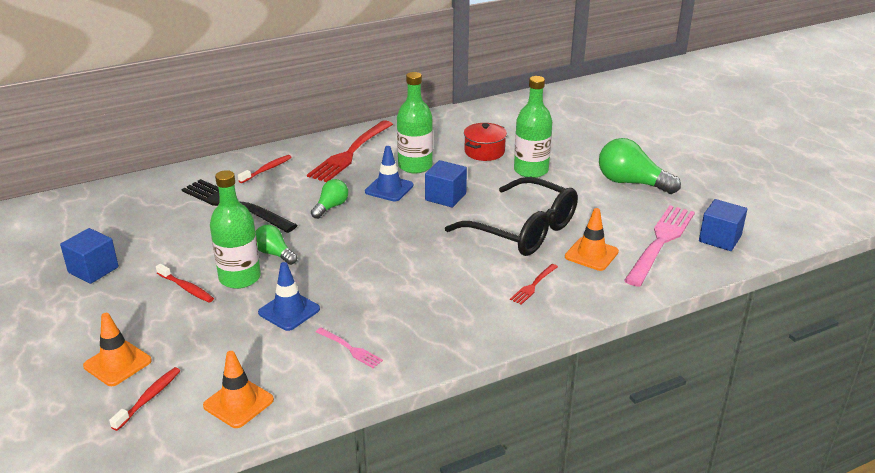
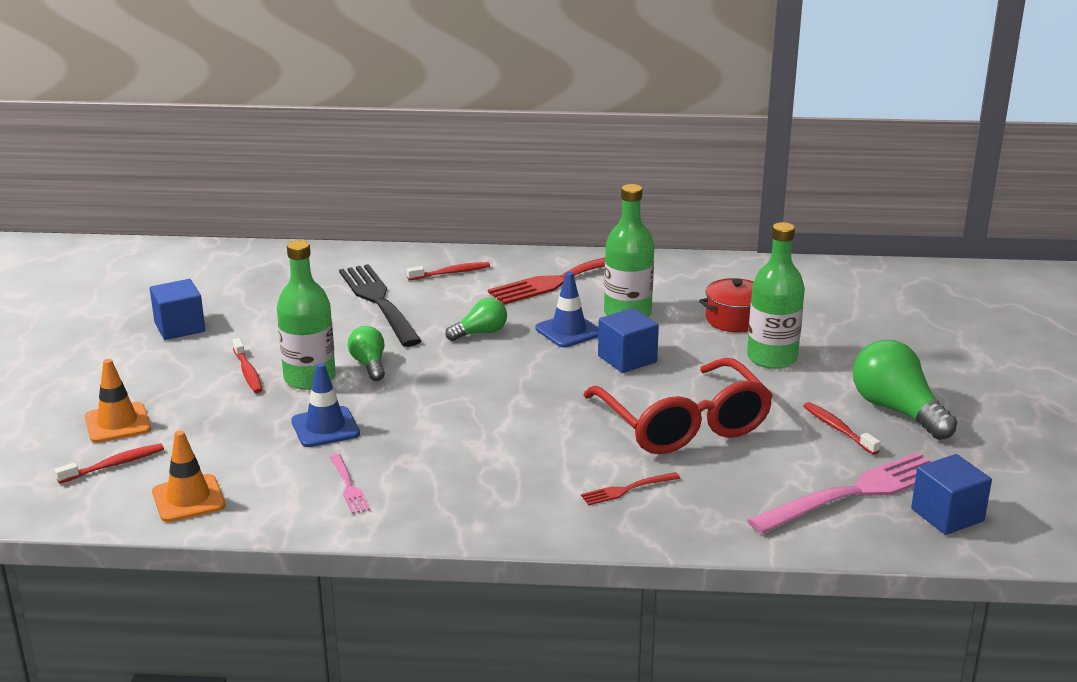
camera: 30 degrees right, 5 degrees down
(523, 230) = (683, 424): black glasses -> red glasses
(591, 254) = (741, 478): orange traffic cone -> none
(612, 204) = (838, 429): none -> red toothbrush

